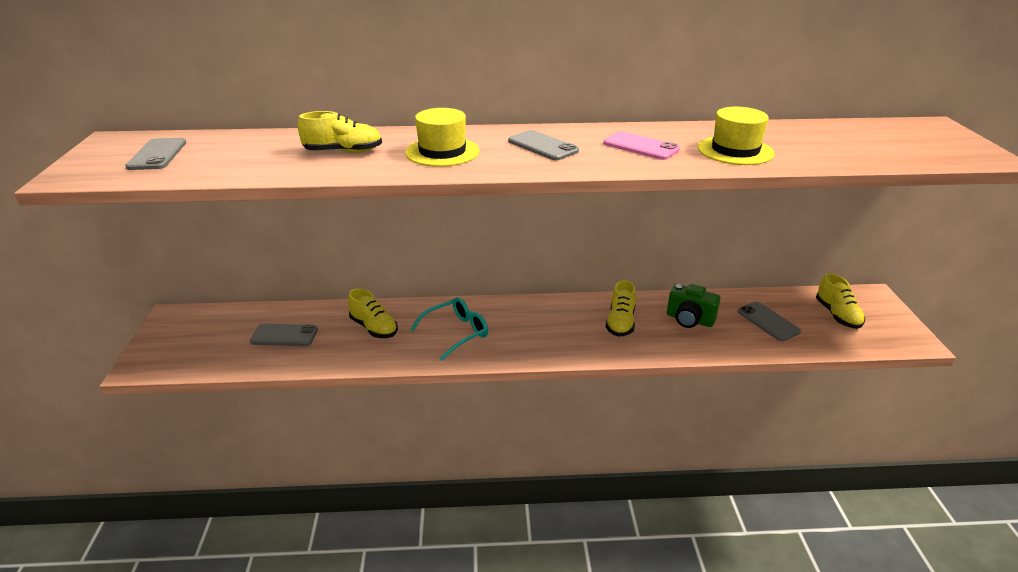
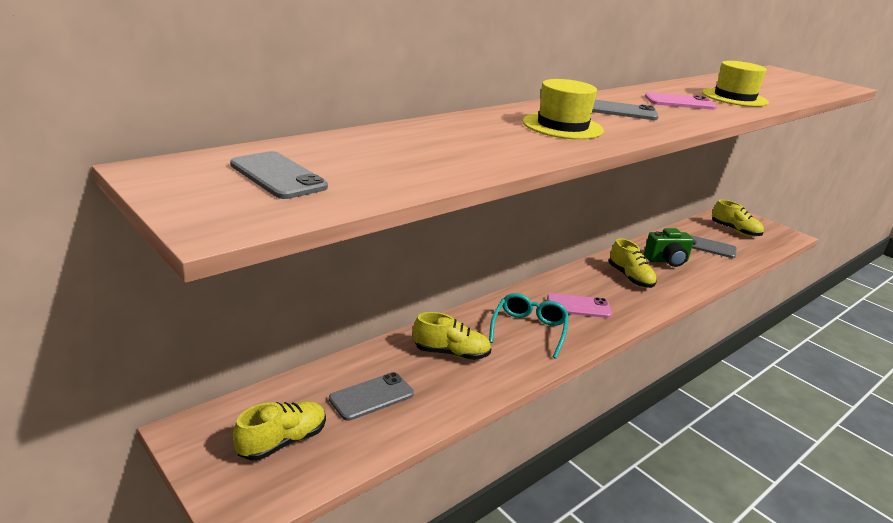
camera: 40 degrees left, 5 degrees down
(343, 152) = (479, 139): yellow shoe -> yellow shoe (282, 442)
(528, 329) = (578, 306): none -> pink phone

